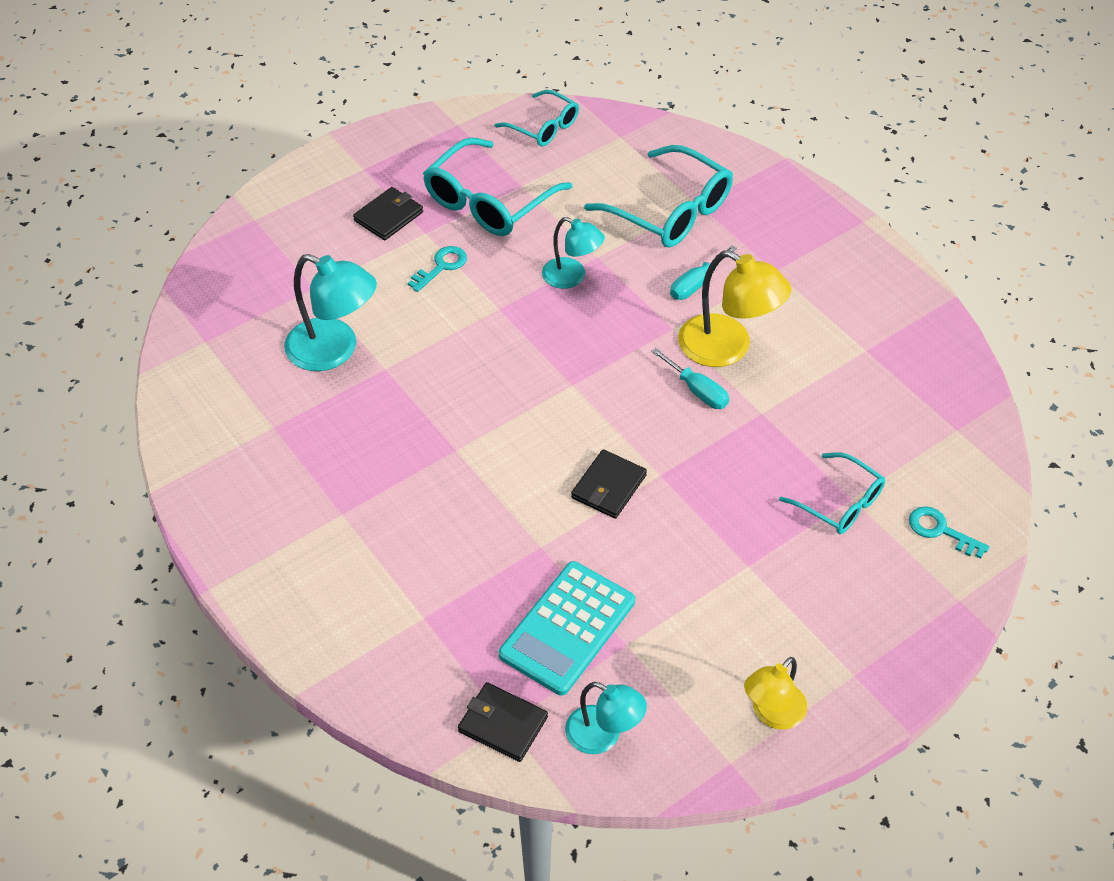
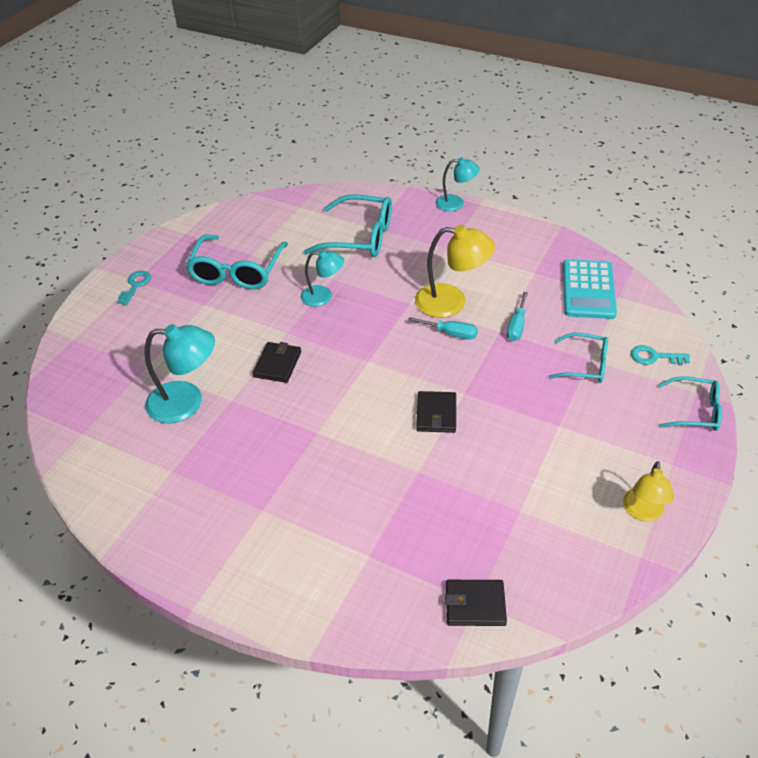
camera: 25 degrees left, 5 degrees down
(388, 216) = (172, 303): black wallet -> black wallet (277, 364)
(441, 266) = (230, 321): turquoise key -> turquoise key (135, 285)
(544, 127) = (245, 216): turquoise glasses -> turquoise glasses (695, 411)
(567, 628) = (473, 517): turquoise calculator -> turquoise calculator (588, 290)
(603, 736) = (548, 579): turquoise lamp -> turquoise lamp (456, 203)
(695, 284) = (405, 272): turquoise screwdriver -> turquoise screwdriver (516, 326)

